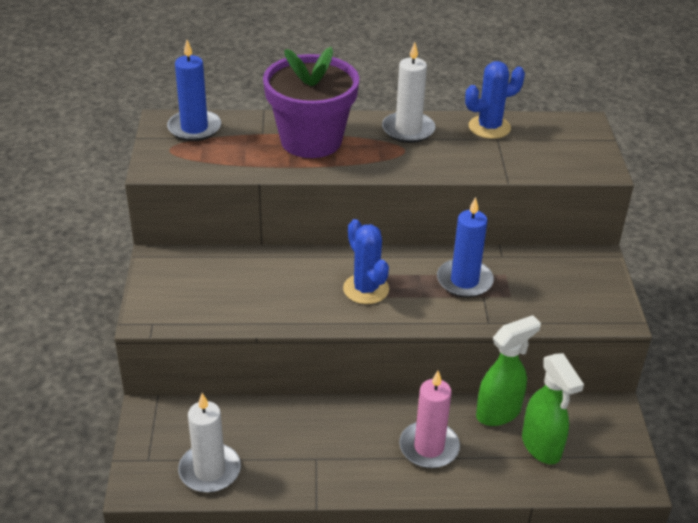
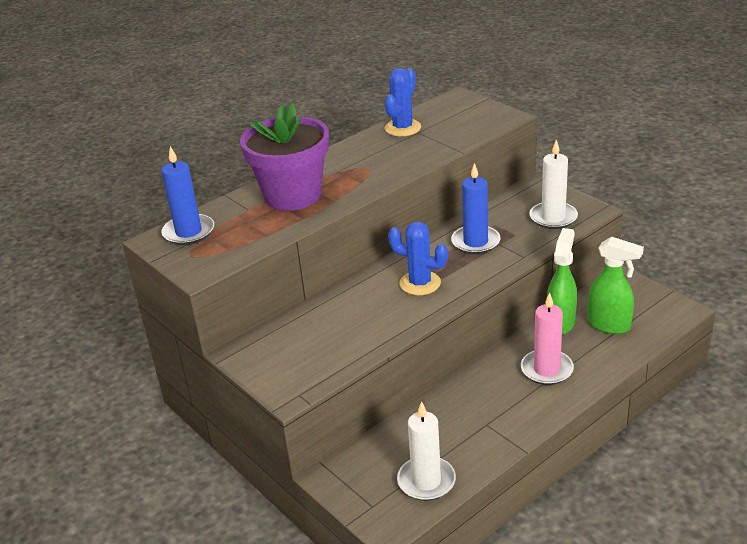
camera: 35 degrees left, 5 degrees down
(408, 130) = (351, 155): white candle -> white candle (553, 218)

